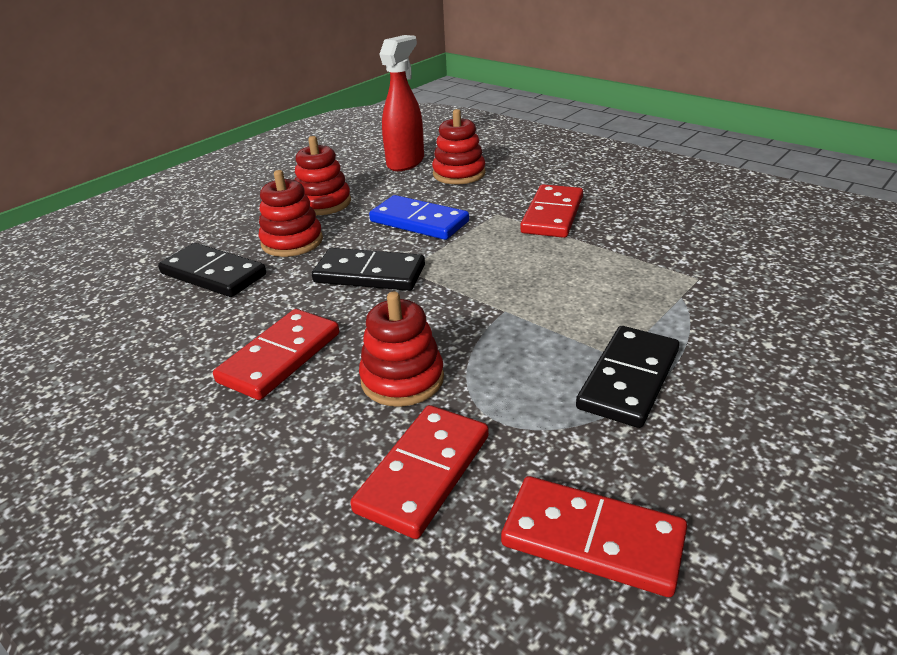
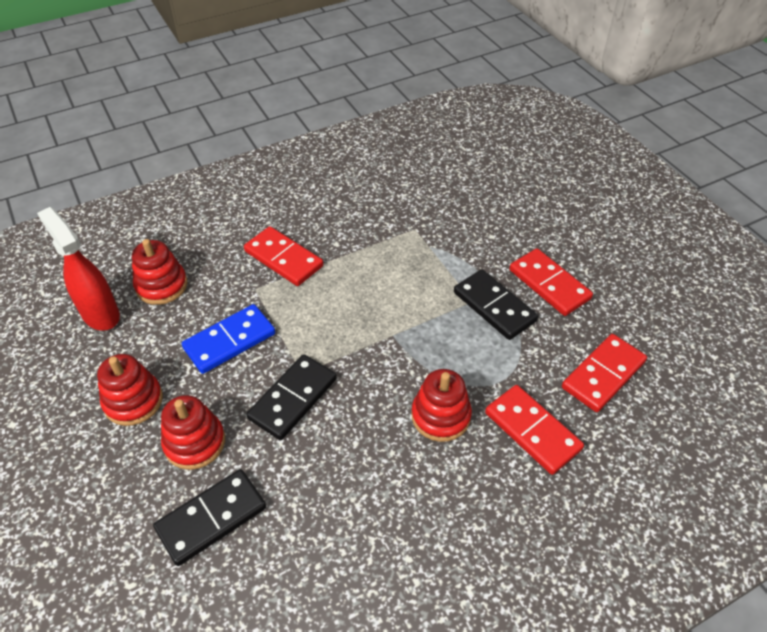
camera: 70 degrees left, 15 degrees up
(280, 357) = (376, 486): red domino -> red domino (549, 284)

